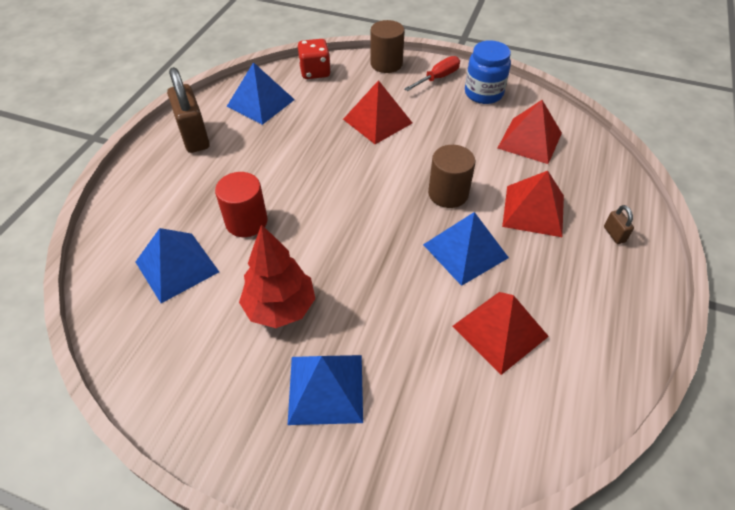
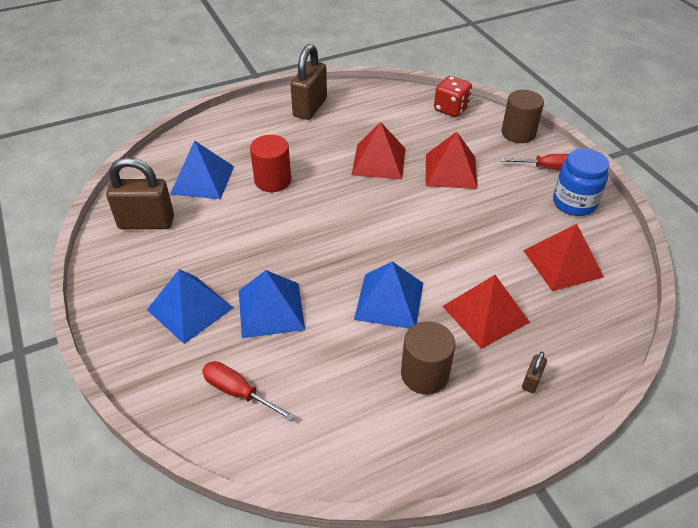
camera: 45 degrees right, 5 degrees down
(173, 347) = (146, 222): none -> brown padlock
(261, 103) = (382, 109): blue pyramid -> blue pyramid (271, 309)
(280, 308) = (225, 244): red tree -> none
(448, 194) = (432, 255): brown cylinder -> brown cylinder (424, 374)
(460, 419) = (238, 392): none -> red screwdriver
(500, 331) = (338, 368): red pyramid -> red pyramid (378, 161)

